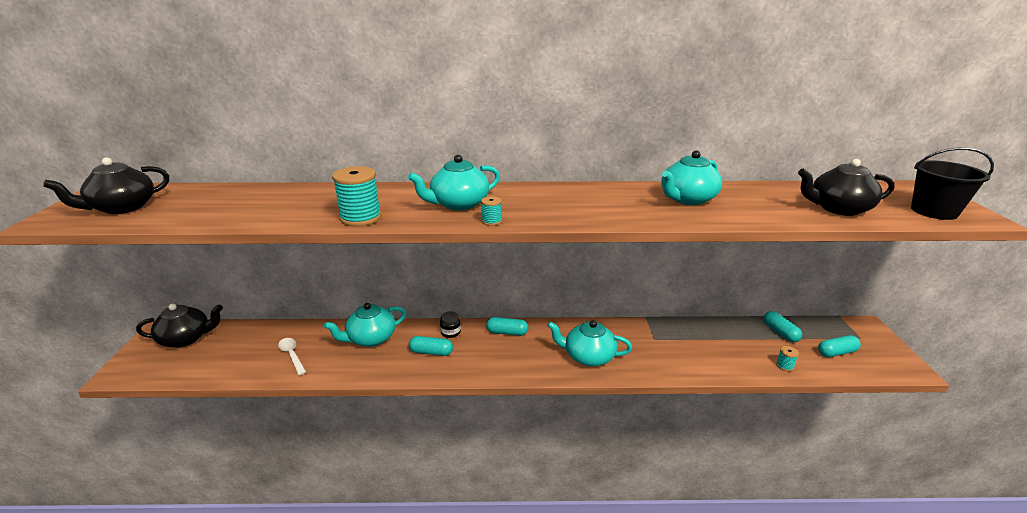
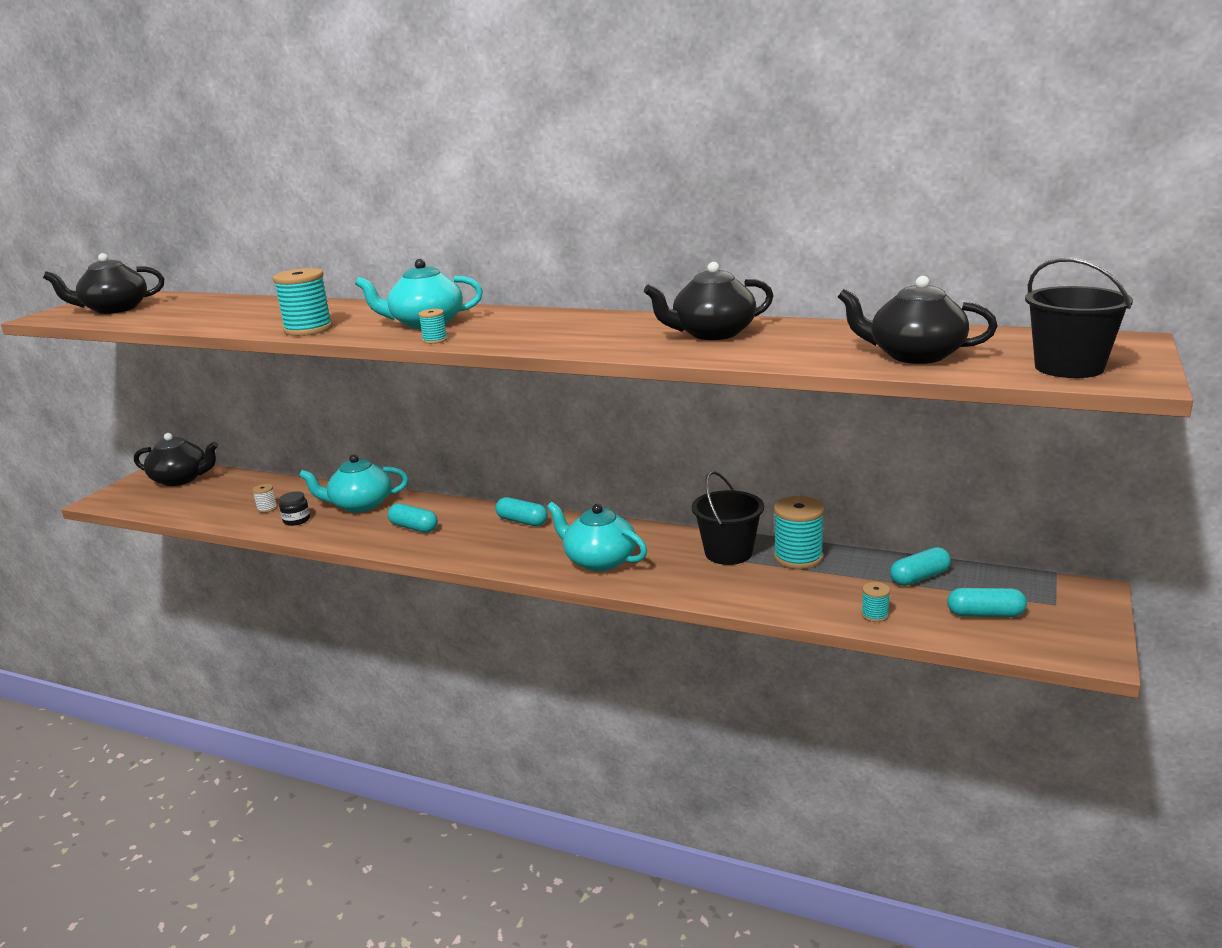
camera: 25 degrees right, 5 degrees down
(292, 355) = (267, 508): white spoon -> white spool
(450, 332) = (454, 511): black jar -> black jar (296, 520)
(661, 334) = (728, 553): none -> black bucket
(687, 199) = (712, 334): turquoise teapot -> black teapot
(704, 330) = (798, 557): none -> turquoise spool
(780, 332) = (919, 577): turquoise capsule -> turquoise capsule turned 60 degrees clockwise

